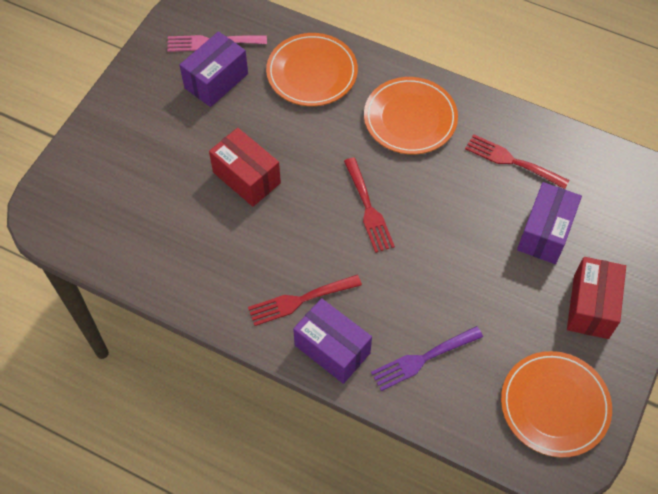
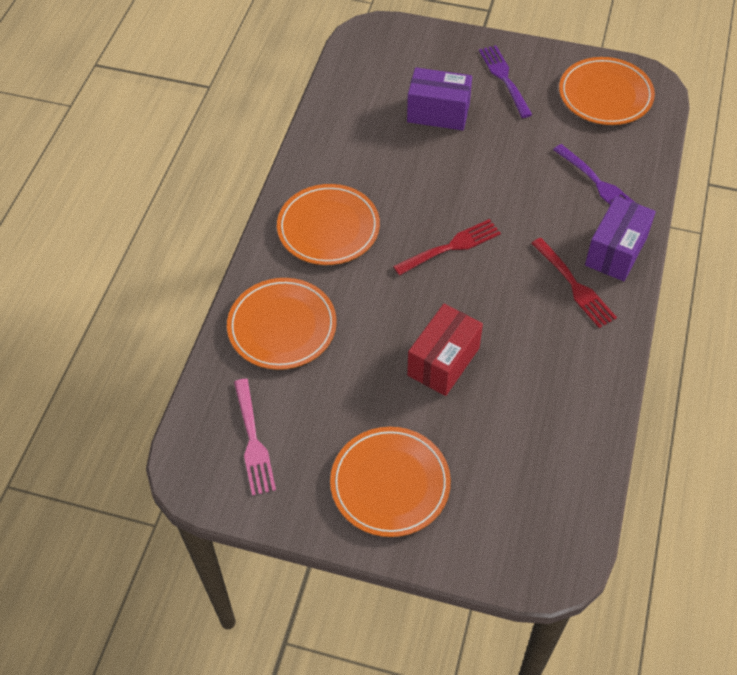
camera: 100 degrees left, 5 degrees down
(148, 121) = (390, 483): none -> orange plate
(216, 81) = (313, 423): purple box -> none
(512, 161) = (363, 142): red fork -> none
(591, 306) = (504, 78): red box -> purple fork

